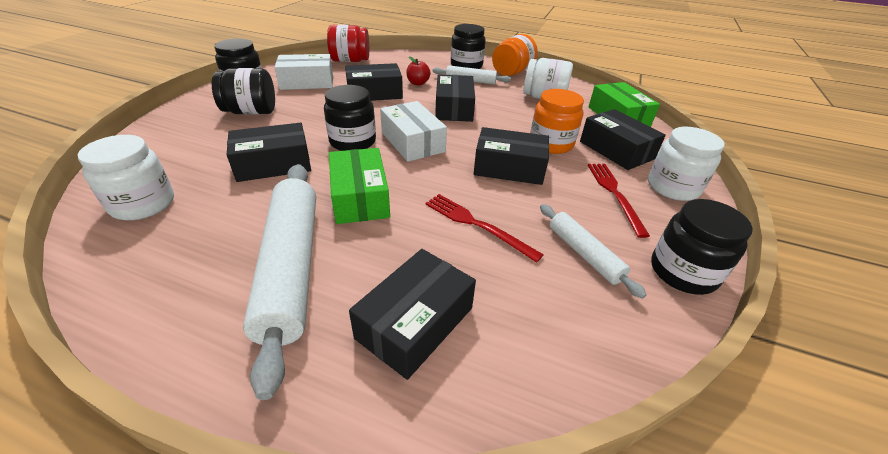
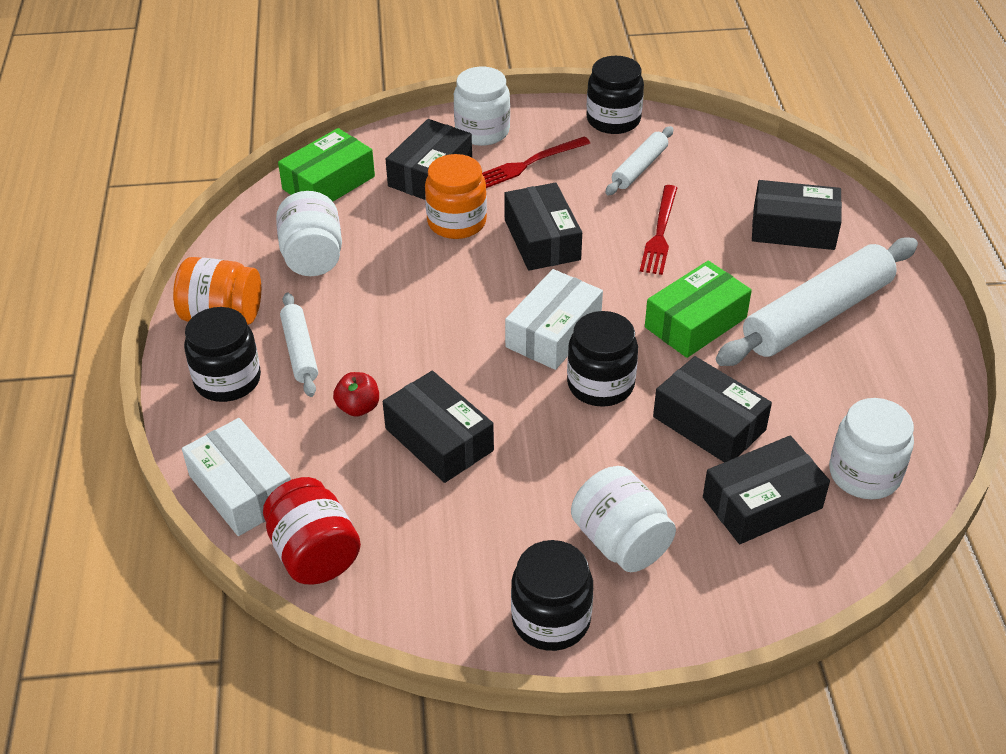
camera: 115 degrees left, 5 degrees up
(251, 112) = (620, 542): black jar -> white jar
(307, 82) = (464, 550): white box -> white box (242, 489)
(454, 108) = (424, 332): black box -> black box (762, 503)

